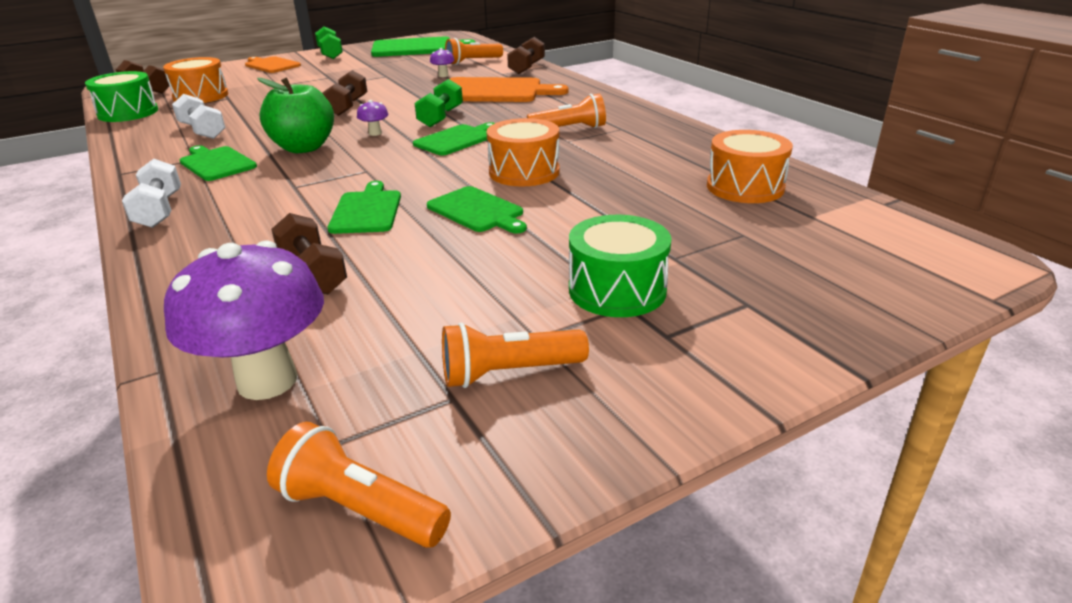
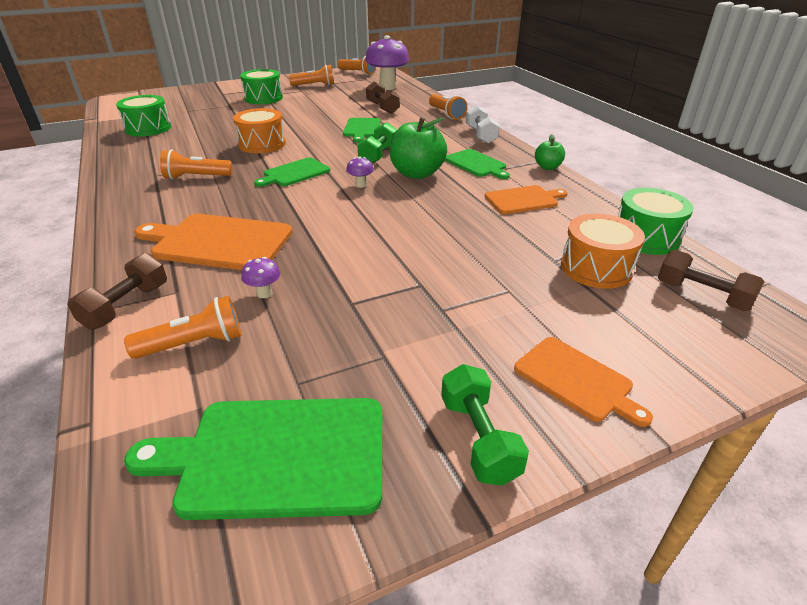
camera: 175 degrees left, 5 degrees up
(124, 165) = (547, 167): none -> green apple
(176, 262) = (446, 114): none -> orange flashlight
(202, 131) = (523, 200): white dumbbell -> orange cutting board
(347, 106) = (393, 226): brown dumbbell -> none
(441, 117) = (298, 200): green dumbbell -> green dumbbell (378, 155)
(477, 211) = (302, 125): green cutting board -> none
(745, 187) = (148, 128): orange drum -> green drum

